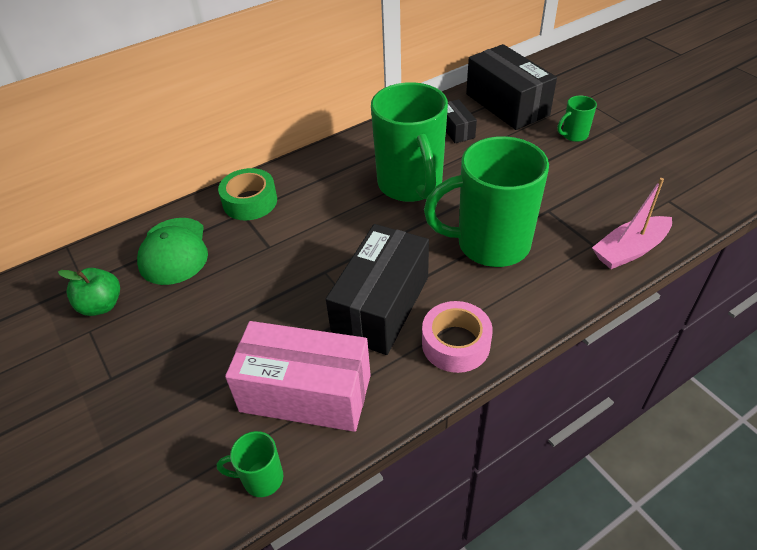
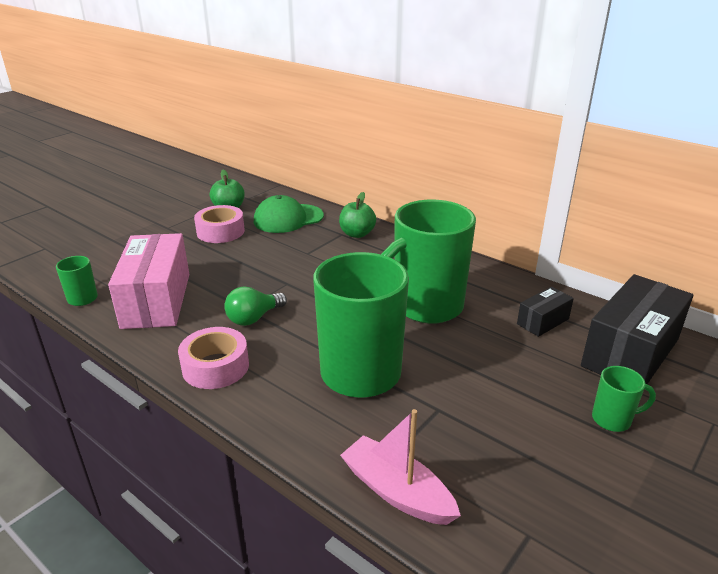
camera: 70 degrees right, 15 degrees down
(164, 319) = (220, 231): none -> pink tape
(250, 202) = (357, 234): green tape -> green apple
(381, 306) = (254, 318): black box -> green light bulb
(573, 135) = (613, 419): green mug -> green mug turned 135 degrees clockwise

